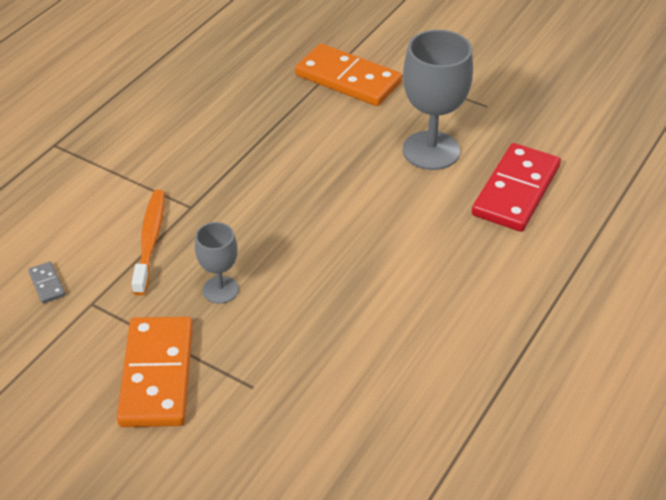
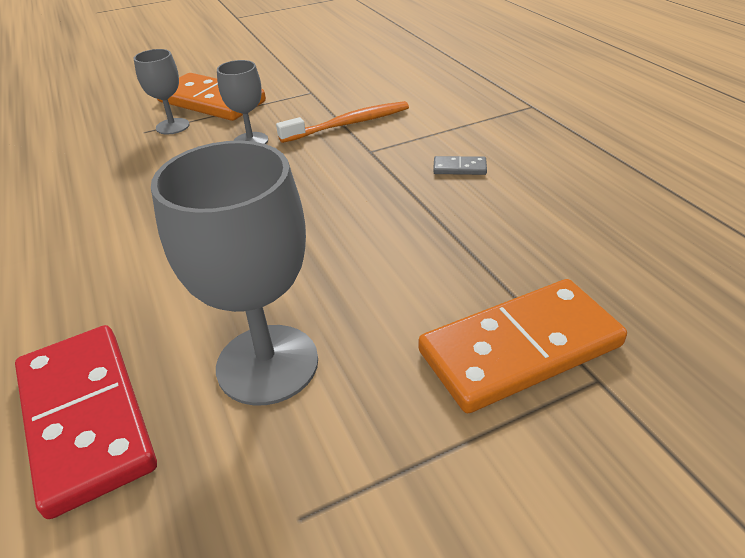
camera: 125 degrees right, 5 degrees down
(47, 284) = (352, 81): grey domino -> grey domino (459, 168)
(150, 240) = (348, 124): orange toothbrush -> orange toothbrush turned 60 degrees counterclockwise
(229, 369) = (172, 126): none -> grey goblet

